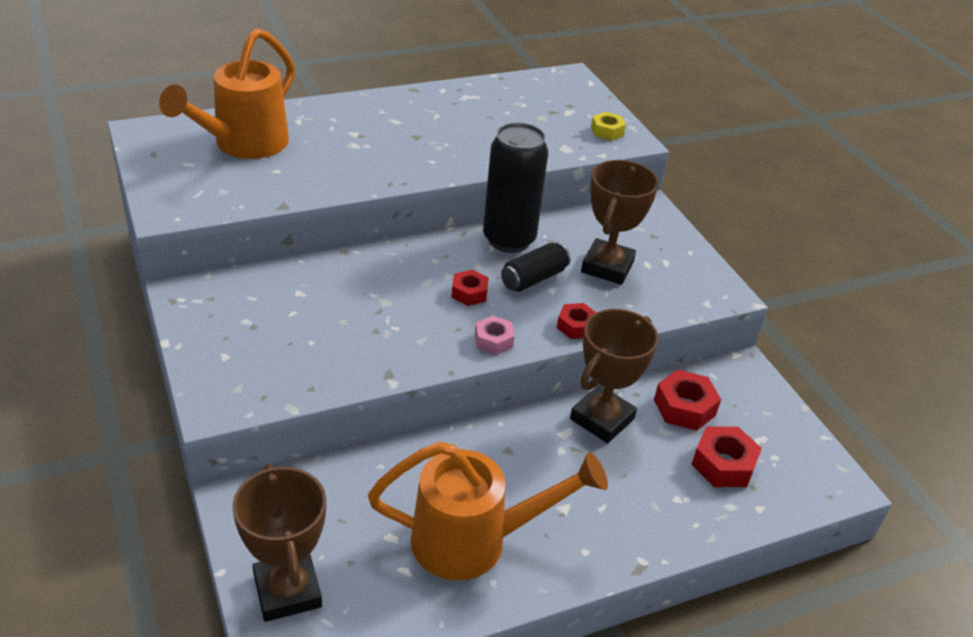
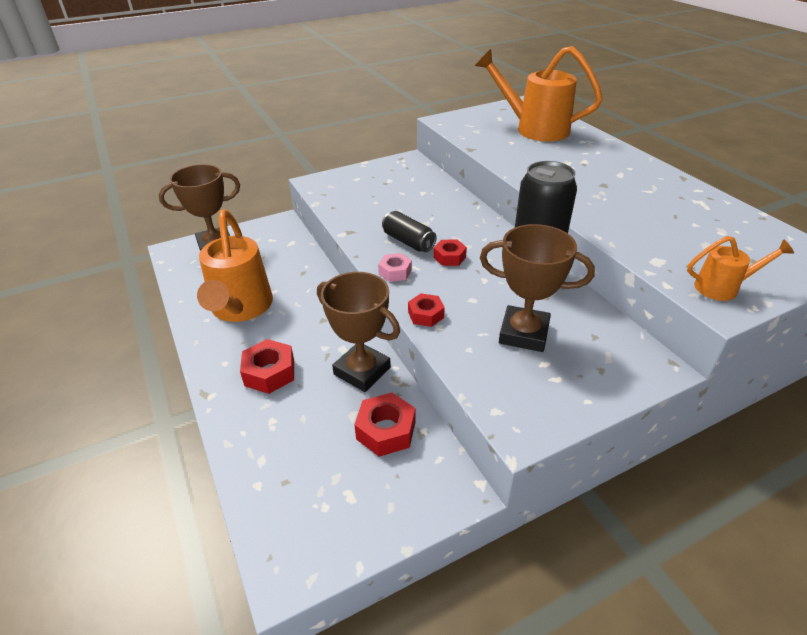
camera: 90 degrees right, 0 degrees up
(534, 278) = (483, 289): black can -> black can (408, 242)
(607, 131) = (722, 288): yellow nut -> orange watering can
(723, 464) = (312, 458): red nut -> red nut (269, 373)

